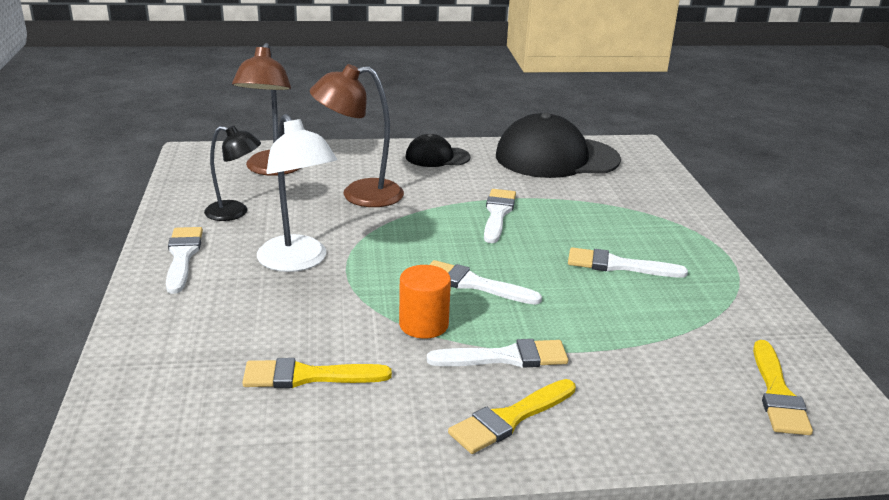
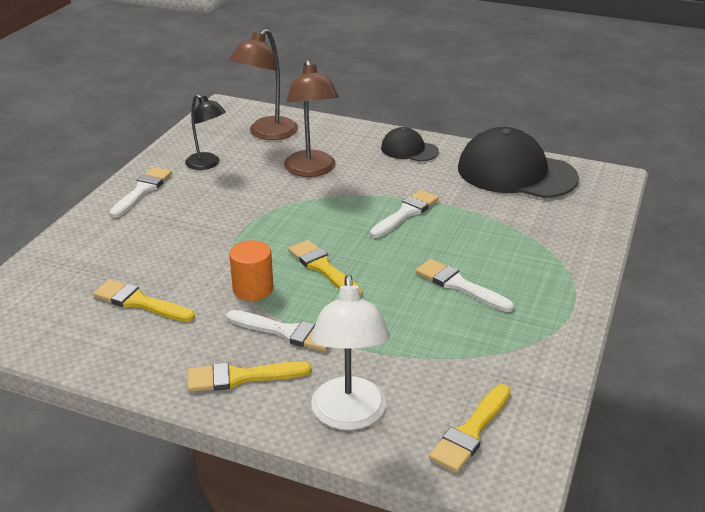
camera: 30 degrees right, 5 degrees up
(298, 262) = (214, 215): white lamp -> white lamp (349, 416)
(359, 195) = (311, 170): brown lamp -> brown lamp turned 120 degrees counterclockwise
(474, 284) = (323, 268): white brush -> yellow brush

